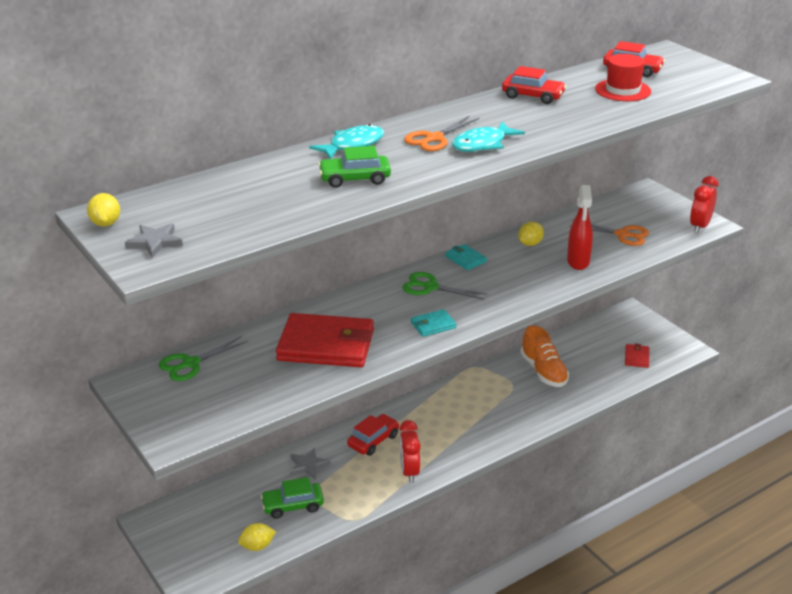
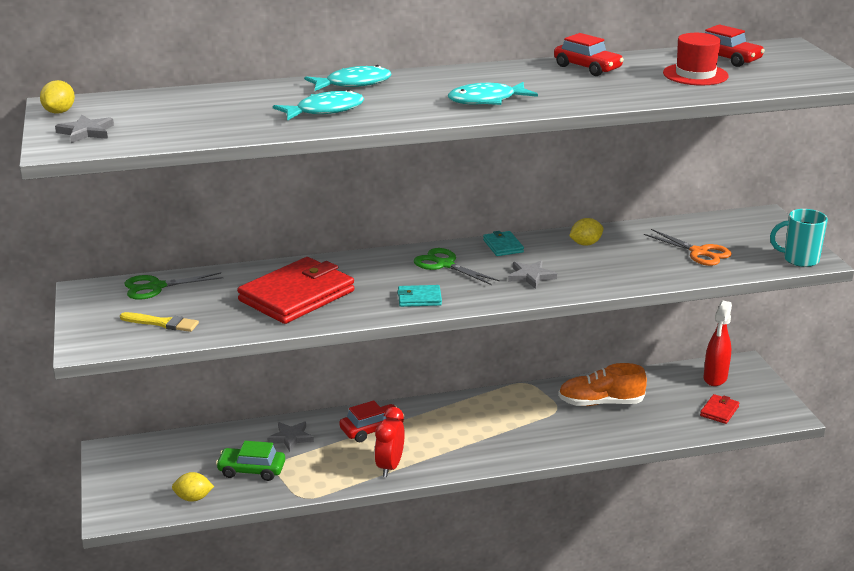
camera: 20 degrees right, 5 degrees down
(224, 400) = (162, 323): none -> yellow brush
(326, 345) = (297, 296): red wallet -> red wallet turned 75 degrees counterclockwise
(355, 179) = (325, 111): green car -> turquoise fish
(434, 138) = (441, 89): orange scissors -> none
(508, 284) = (531, 276): none -> grey star
(543, 371) = (600, 403): orange shoe -> orange shoe turned 90 degrees clockwise
(578, 262) = (626, 269): red spray bottle -> red spray bottle (715, 378)
(700, 226) = (799, 259): red clock -> turquoise mug

